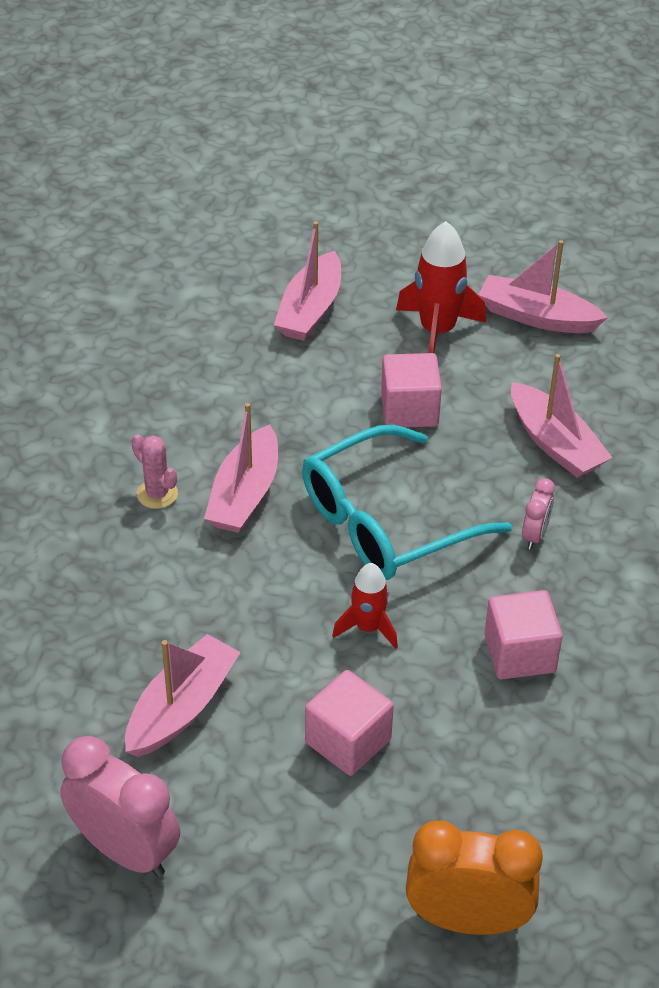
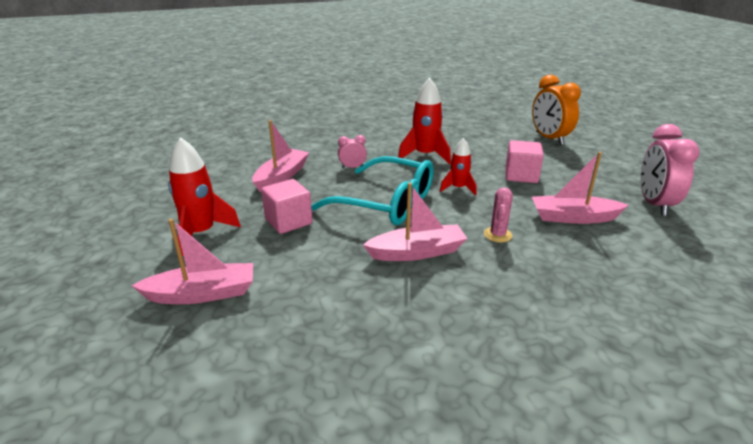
camera: 120 degrees left, 15 degrees down
(157, 494) = (456, 286): pink cactus -> pink cactus (497, 235)
(519, 653) = (425, 155): pink cube -> red rocket
(536, 317) = (167, 205): pink boat -> none

